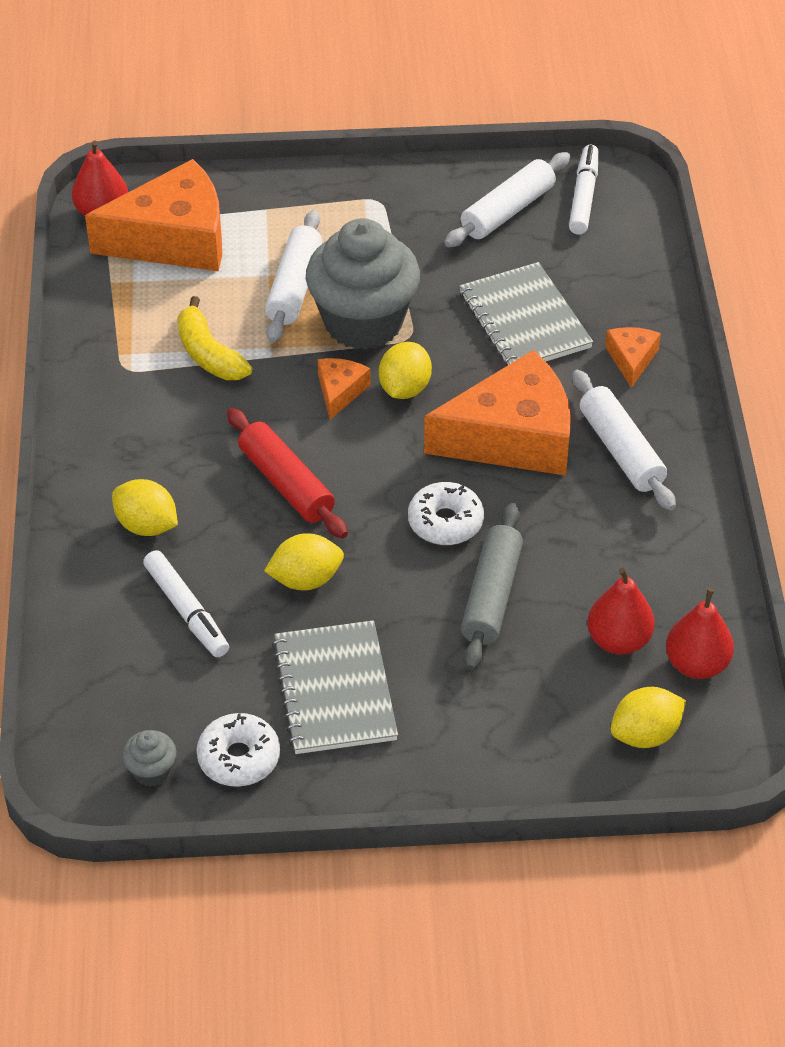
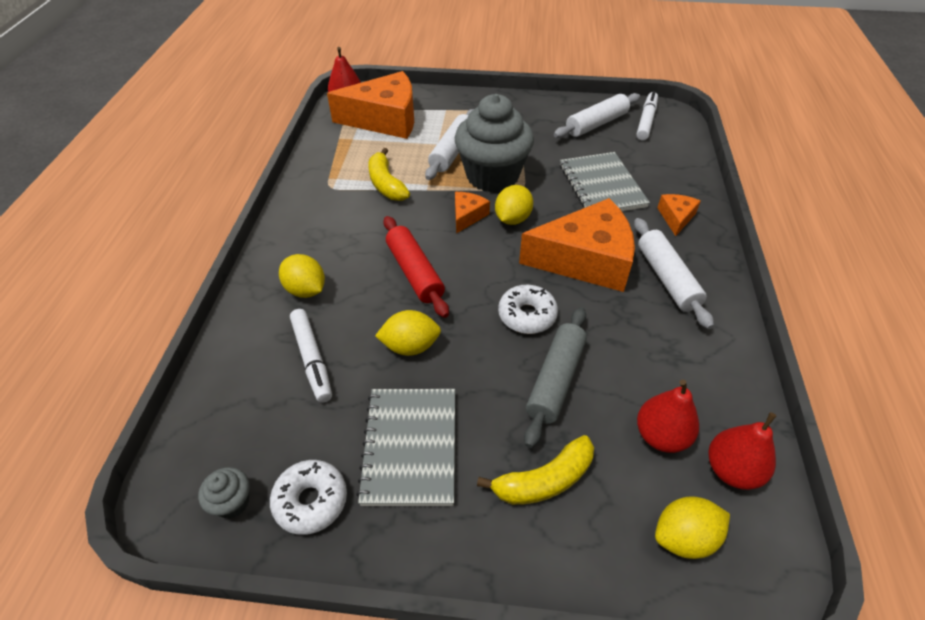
camera: 10 degrees right, 0 degrees up
(492, 703) = (544, 480): none -> yellow banana

